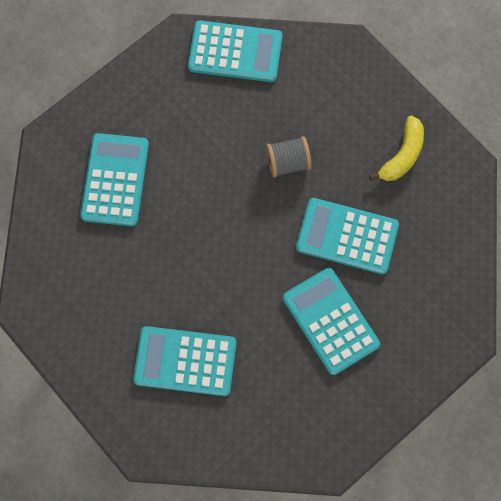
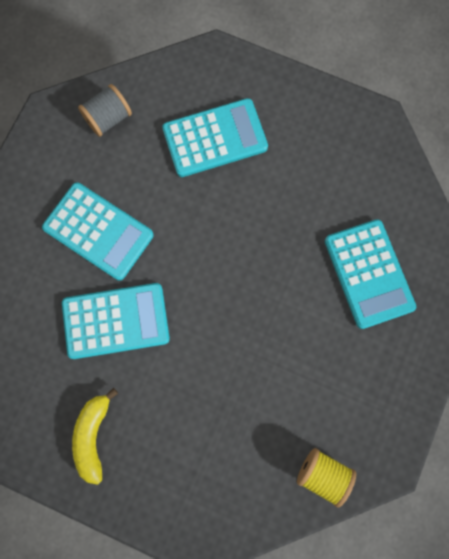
camera: 155 degrees right, 5 degrees up
(235, 52) = (322, 474): turquoise calculator -> yellow spool
(288, 162) = (208, 371): grey spool -> grey spool (108, 118)

